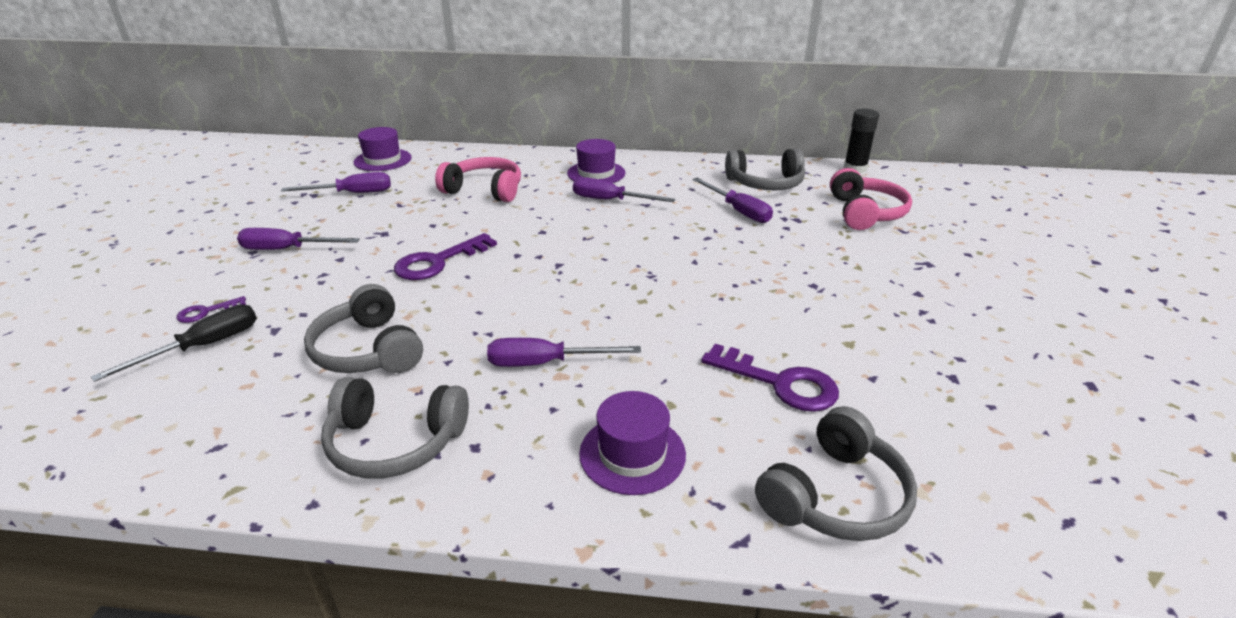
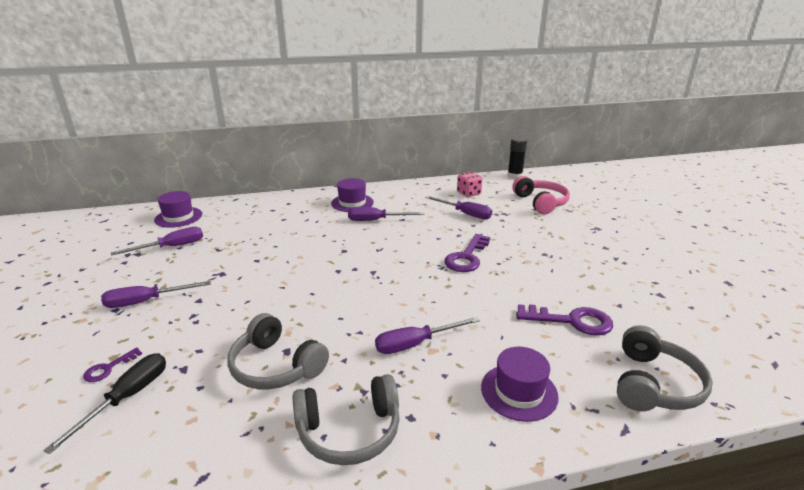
camera: 20 degrees left, 5 degrees down
(438, 262) = (282, 287): purple key -> purple key (467, 257)
(484, 190) = (279, 227): pink headphones -> none
(765, 184) = (468, 193): grey headphones -> pink dice

